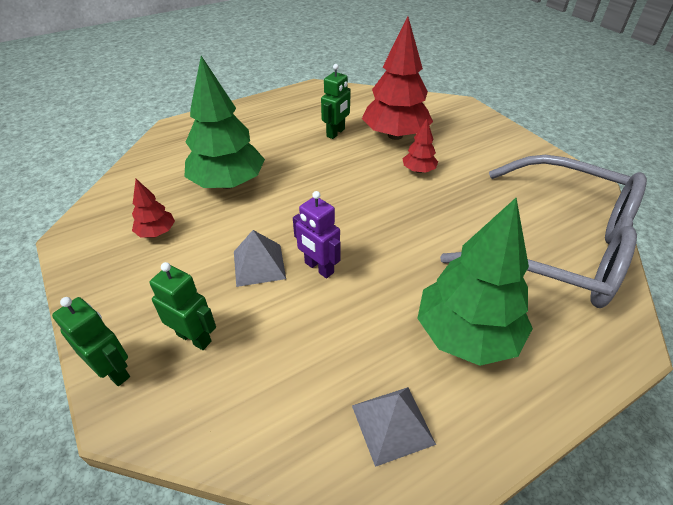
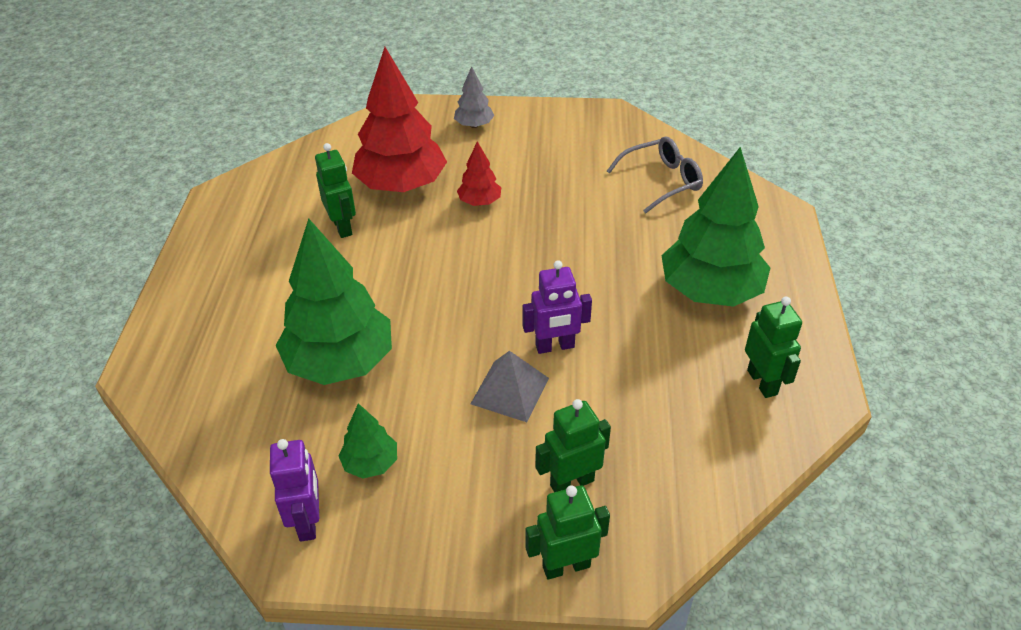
camera: 55 degrees left, 0 degrees up
(100, 229) = (308, 521): none -> purple robot
(156, 232) = (370, 463): red tree -> green tree
(392, 424) = (762, 382): grey pyramid -> green robot
(486, 135) = (474, 125): none -> grey tree
(556, 246) = (661, 181): grey glasses -> grey glasses, size x0.44

